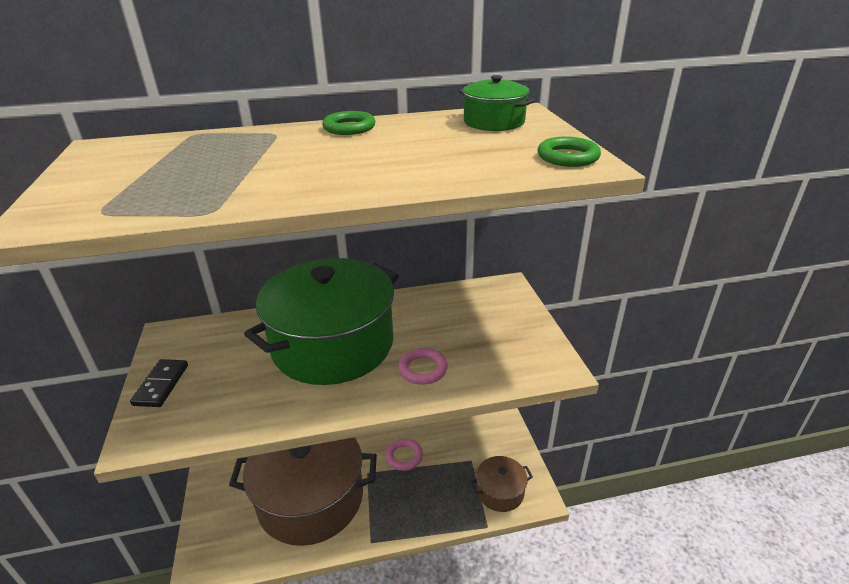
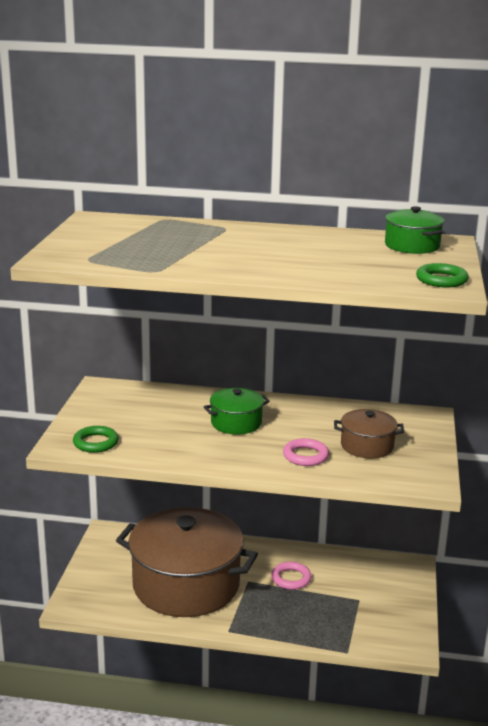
camera: 20 degrees right, 10 degrees down
(161, 385) = (87, 418): black domino -> none
(333, 344) = (236, 423): green pot -> green pot, size x0.45
(349, 128) = (286, 232): green ring -> green ring (95, 443)
(500, 492) = (375, 631): brown pot -> brown pot (367, 446)

